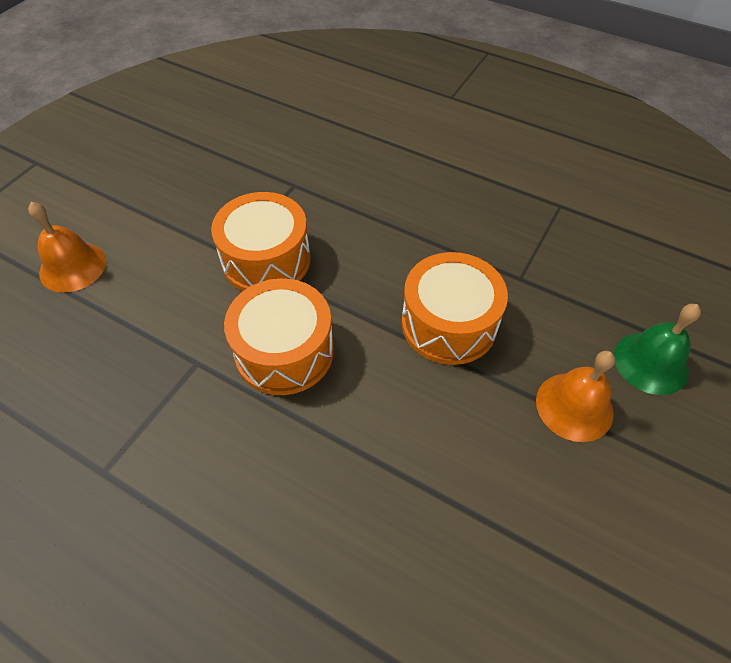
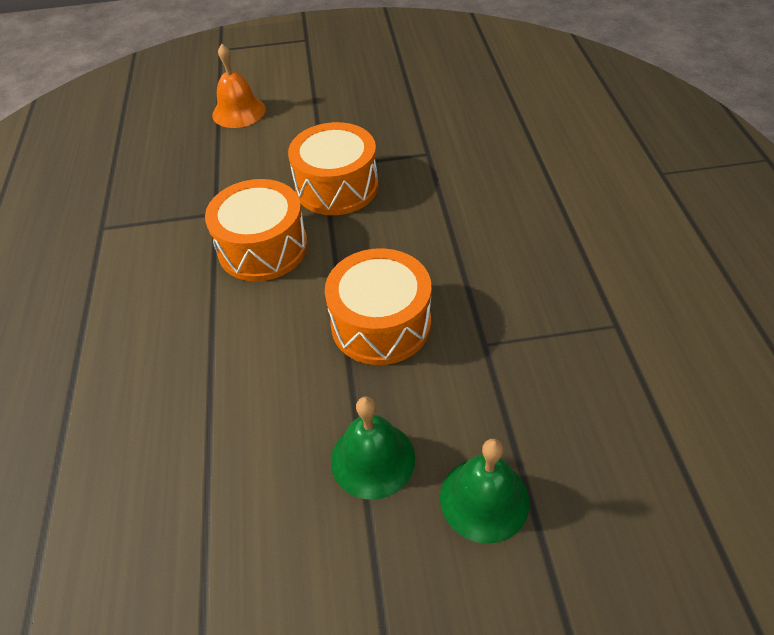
camera: 55 degrees right, 5 degrees down
(574, 406) = (372, 459): orange bell -> green bell

